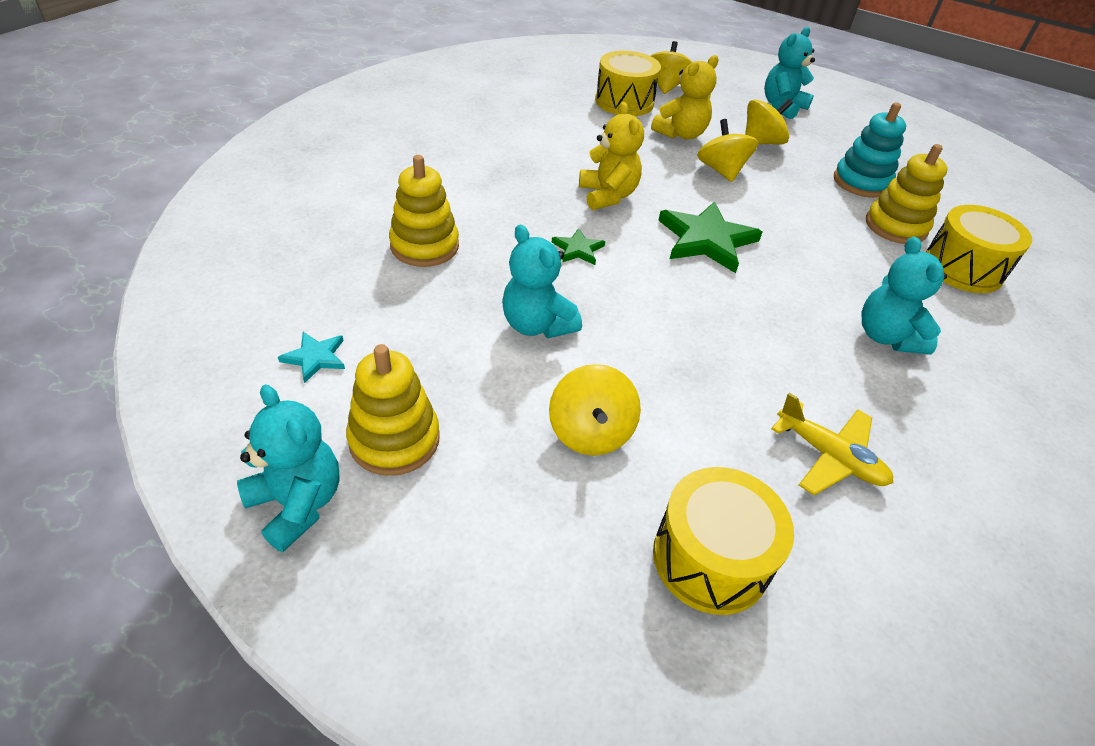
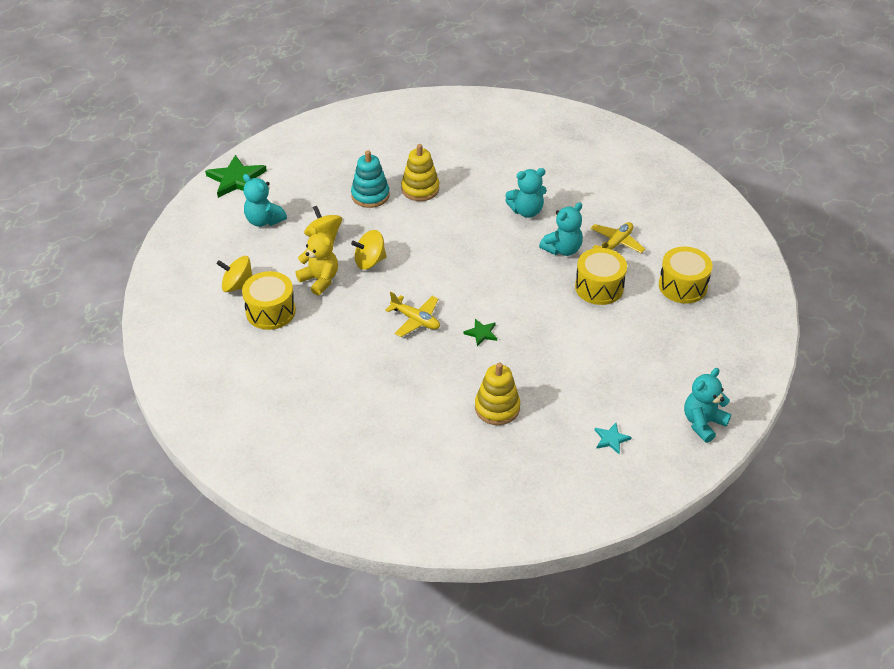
camera: 90 degrees left, 0 degrees up
(394, 439) = (655, 395): yellow stacking toy -> none
(537, 325) = (557, 348): turquoise teddy bear -> turquoise teddy bear (562, 249)
(590, 432) = (628, 324): yellow spinning top -> none
(607, 196) = (415, 320): yellow teddy bear -> yellow plane
(706, 240) = (456, 274): green star -> green star (236, 179)
(962, 268) = (457, 170): yellow drum -> yellow drum (599, 287)

